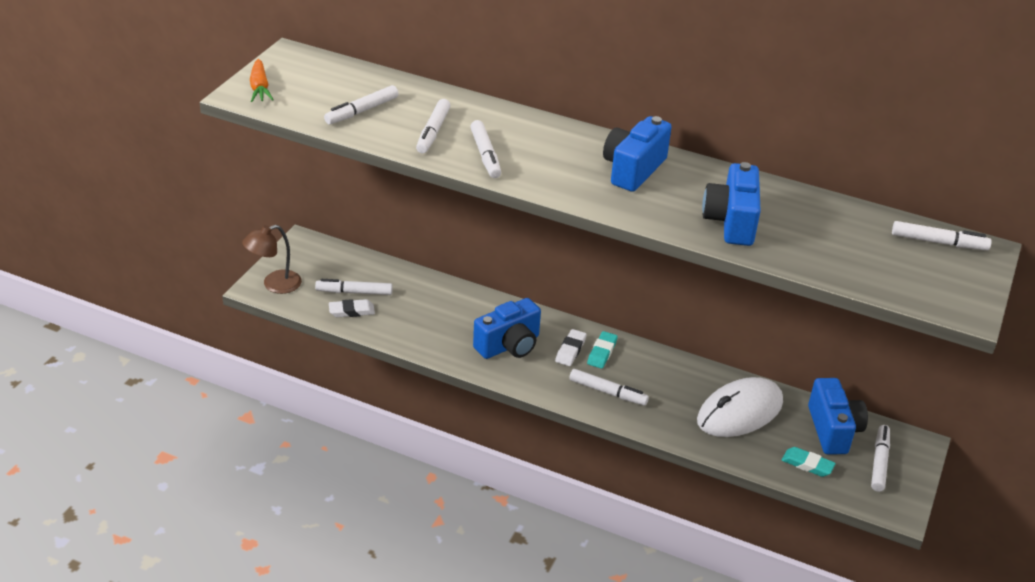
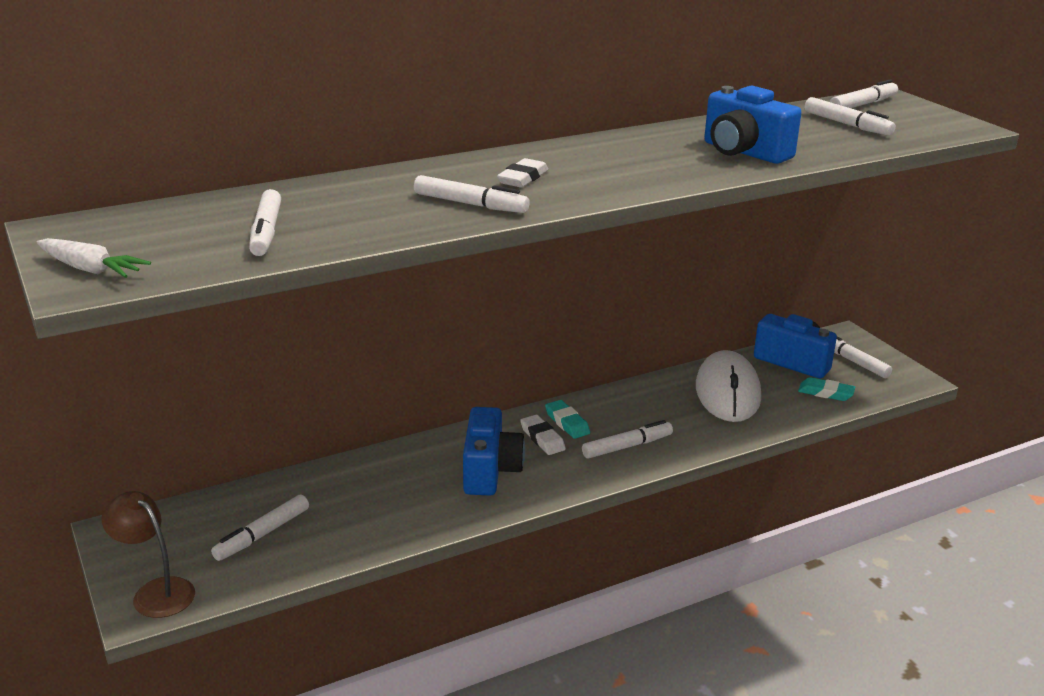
camera: 50 degrees left, 10 degrees down
(259, 88) = (90, 269): orange carrot -> white carrot
(274, 284) = (155, 592): brown lamp -> brown lamp turned 120 degrees clockwise
(351, 311) = (292, 552): white eraser -> white eraser (523, 178)
(433, 132) = (380, 212): white marker -> white marker (847, 125)
(633, 169) = (602, 157): blue camera -> none
(807, 464) = (825, 393): turquoise eraser -> turquoise eraser turned 45 degrees clockwise

